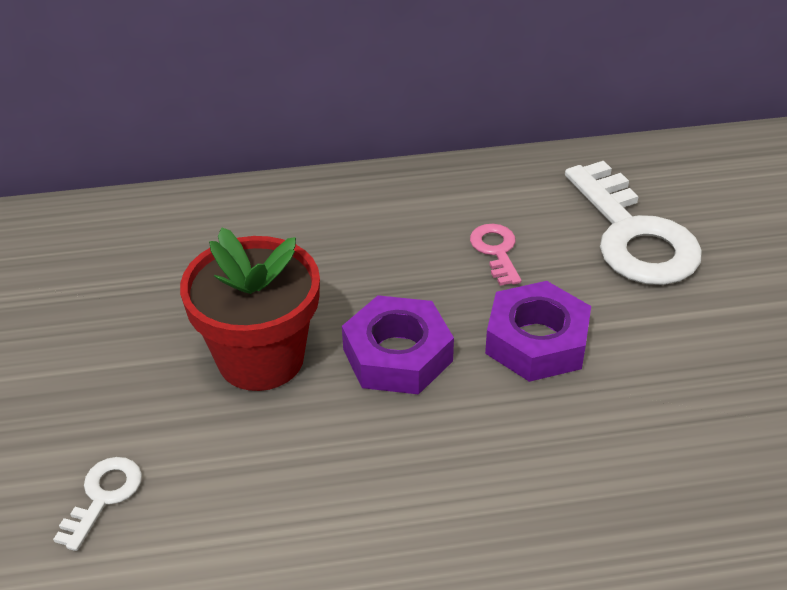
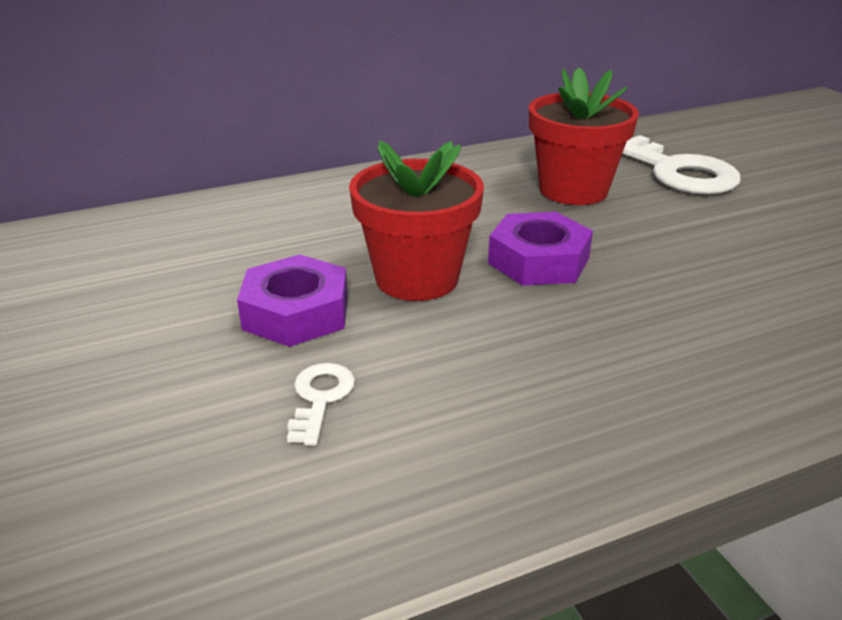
camera: 15 degrees left, 10 degrees down
(496, 251) = (573, 190): pink key -> red flower pot
(536, 341) = (649, 237): purple nut -> purple nut (296, 312)

